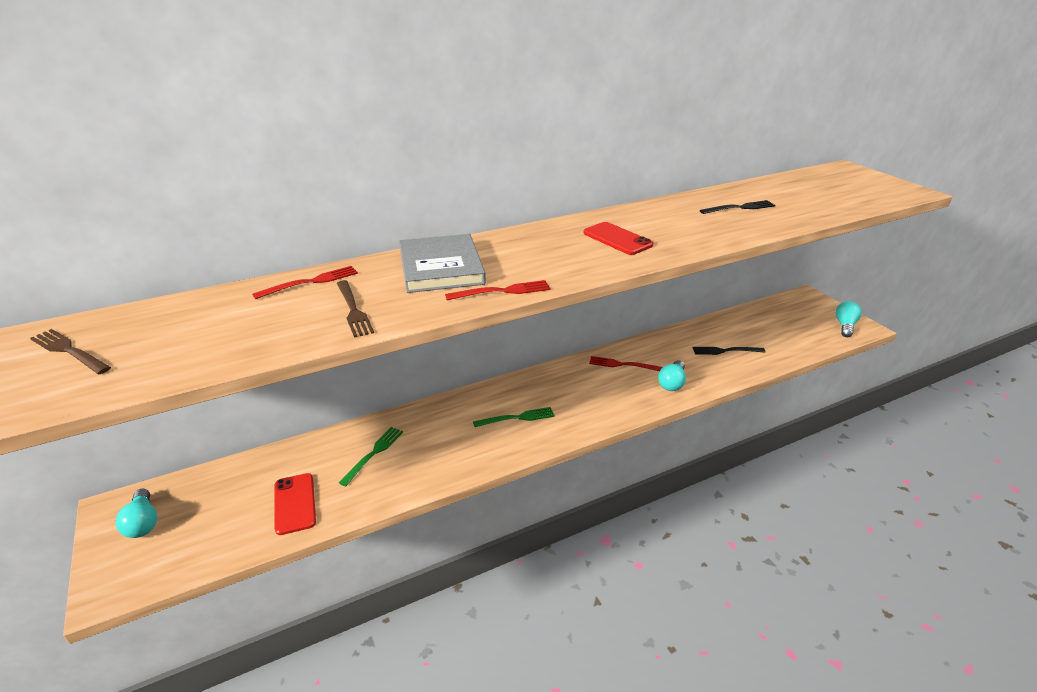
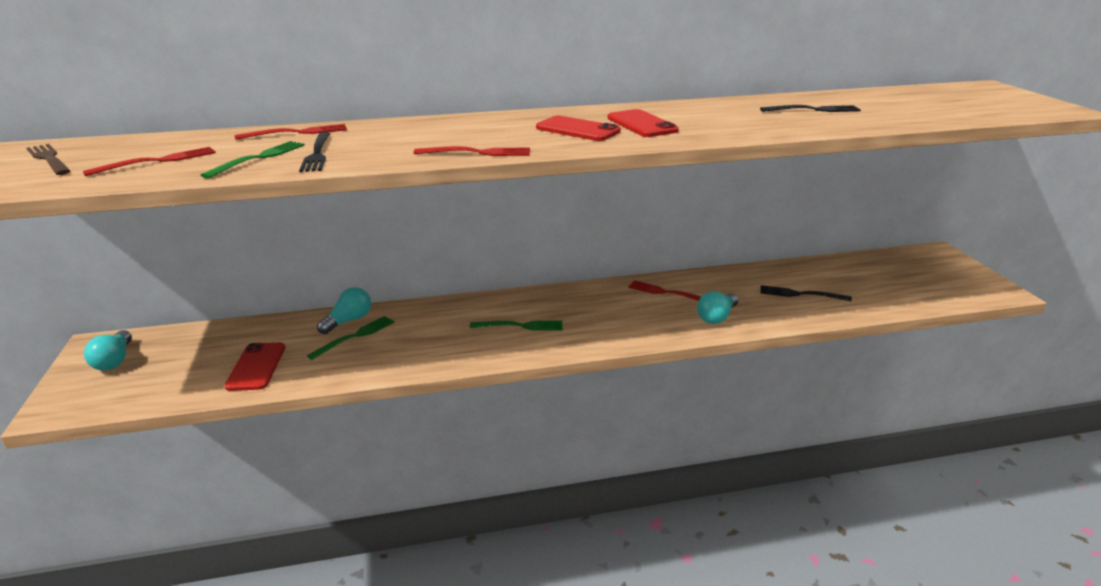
camera: 15 degrees right, 5 degrees down
(196, 339) = (158, 161): none -> red fork
(299, 322) = (259, 158): none -> green fork
(353, 310) = (317, 154): brown fork -> black fork
(441, 267) = (432, 132): grey book -> none
(568, 251) = (577, 129): none -> red phone
(845, 326) = (975, 287): turquoise light bulb -> turquoise light bulb (348, 321)

